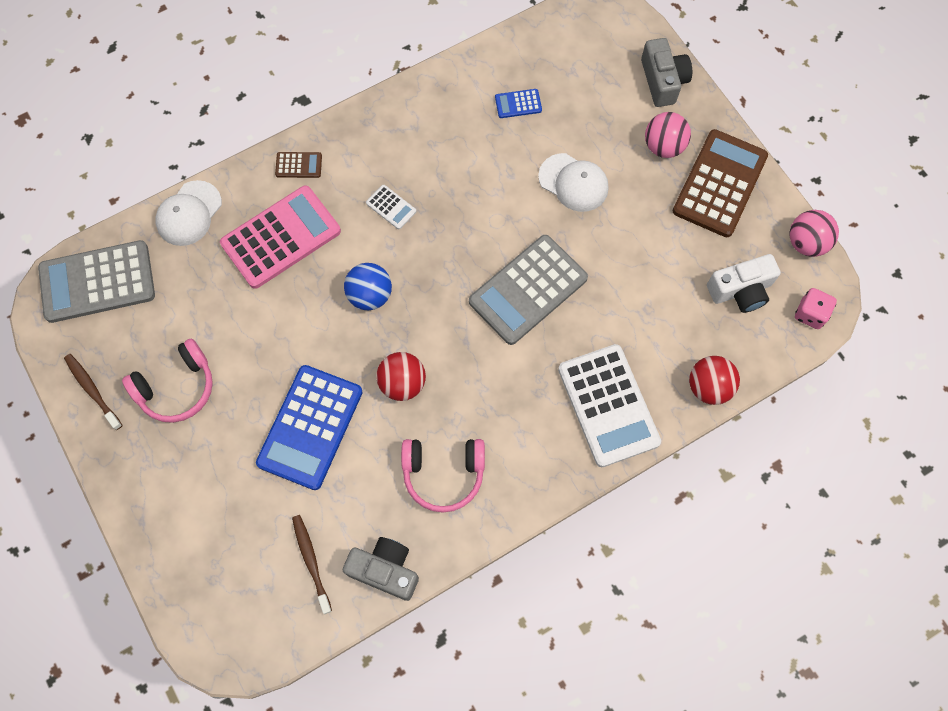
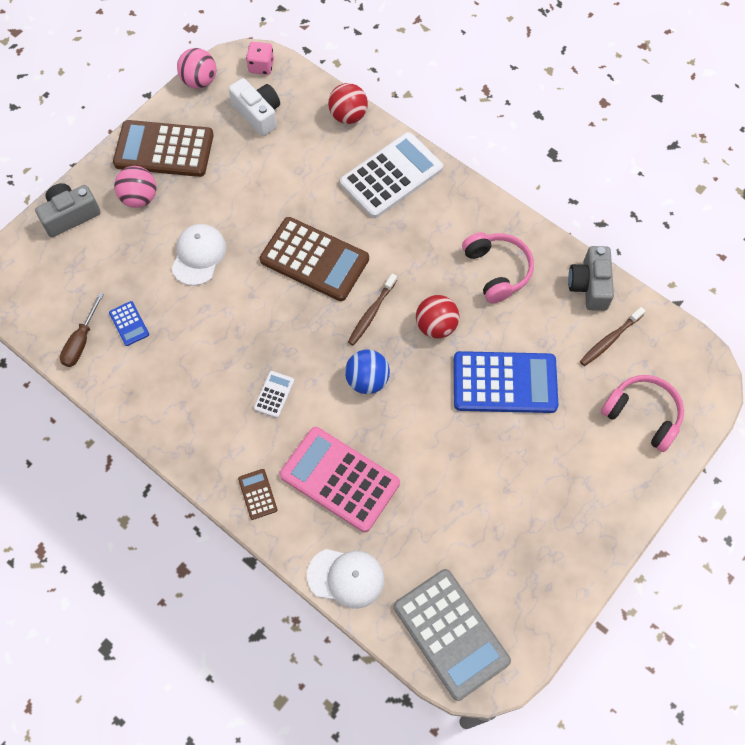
camera: 110 degrees left, 5 degrees down
(92, 390) = (555, 584): brown toothbrush -> brown toothbrush (371, 313)
(177, 387) = (520, 508): pink headphones -> pink headphones (643, 415)
(514, 61) = (81, 342): none -> brown screwdriver
(528, 290) = (314, 259): grey calculator -> brown calculator

